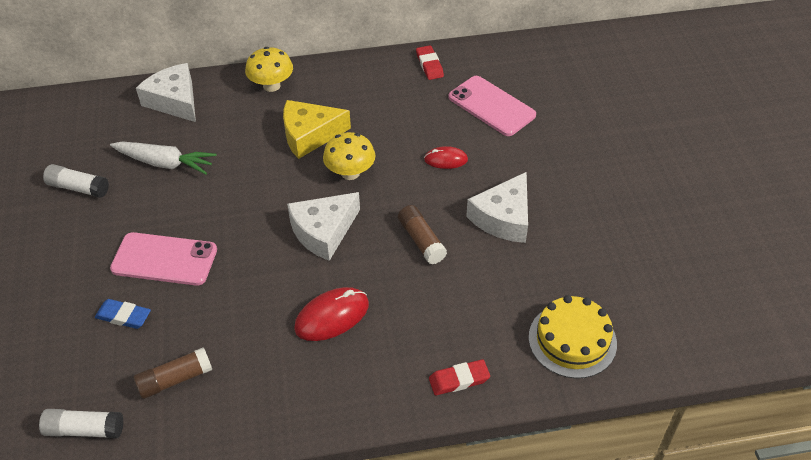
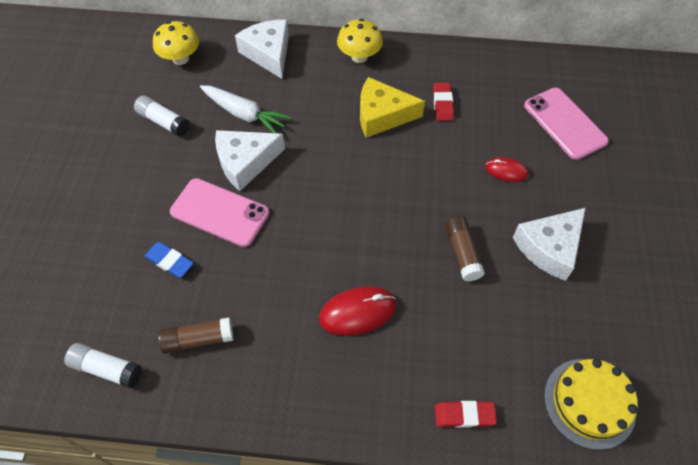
camera: 15 degrees right, 10 degrees up
(323, 231) = (371, 219): white cheese -> white cheese (245, 162)
(350, 173) = (411, 163): yellow mushroom -> yellow mushroom (180, 58)
(429, 65) = (513, 66): red eraser -> red eraser (442, 104)

